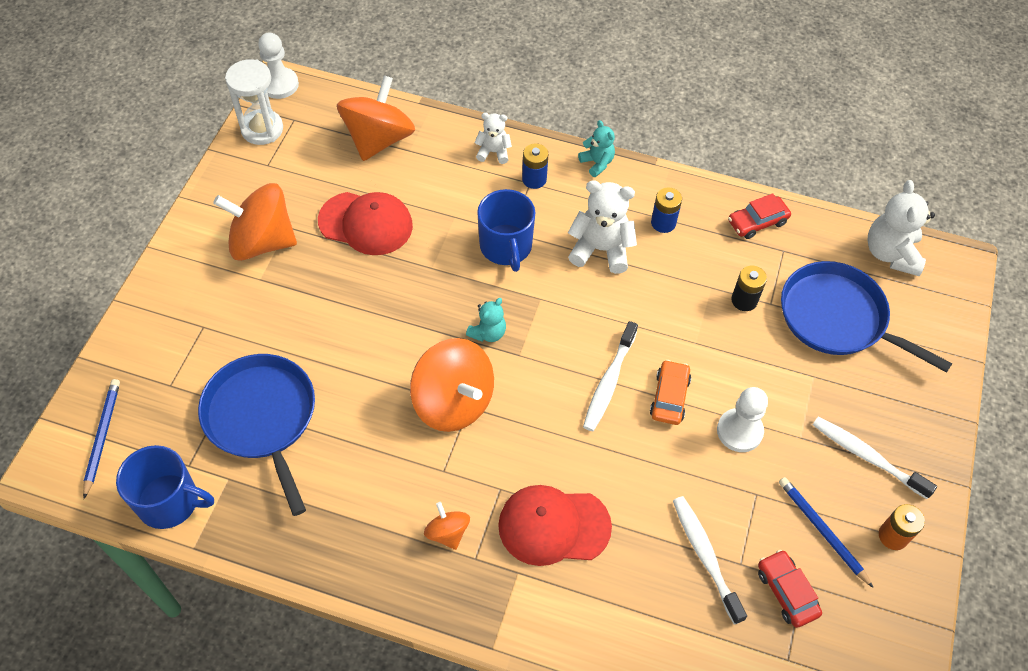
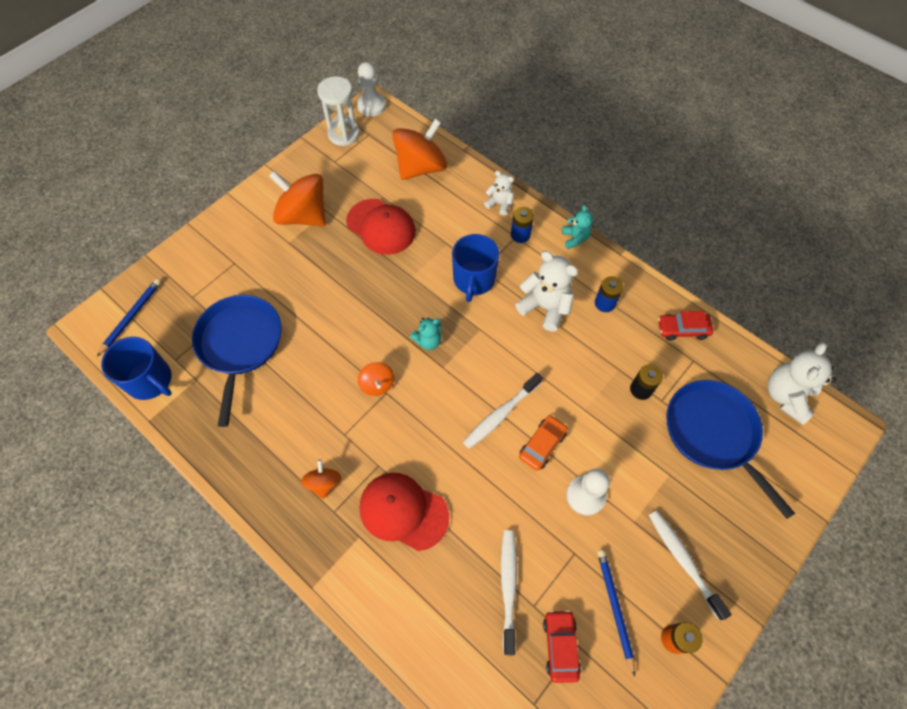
camera: 25 degrees right, 5 degrees up
(453, 402) = (377, 384): orange spinning top -> orange spinning top, size x0.49

